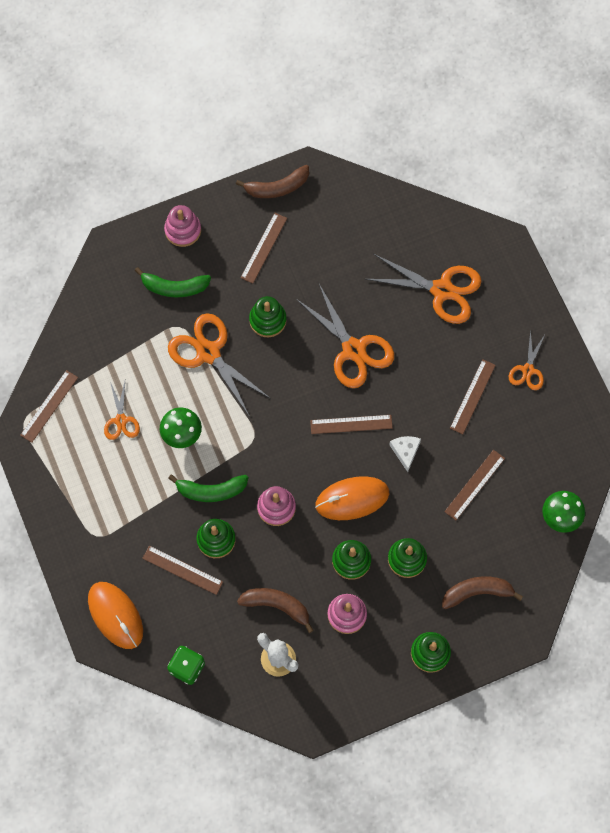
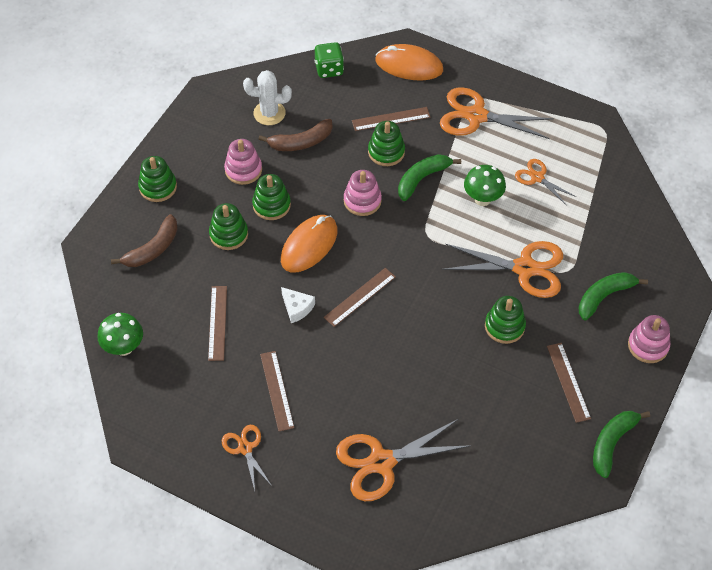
camera: 140 degrees right, 15 degrees down
(49, 406) = (598, 151): brown ruler -> none
(277, 187) = (612, 443): brown banana -> green banana
(353, 350) = (412, 354): orange scissors -> orange scissors (476, 116)

